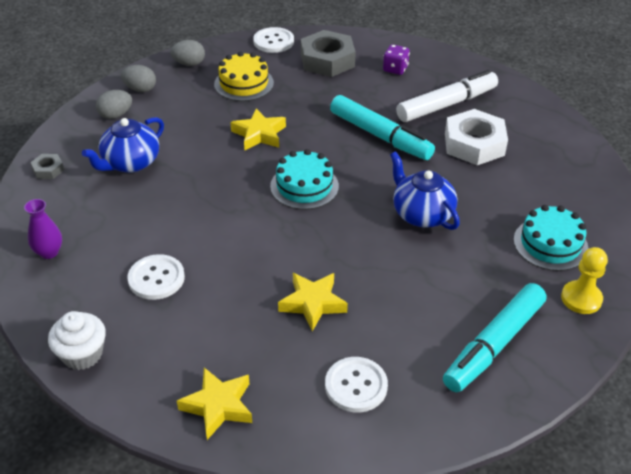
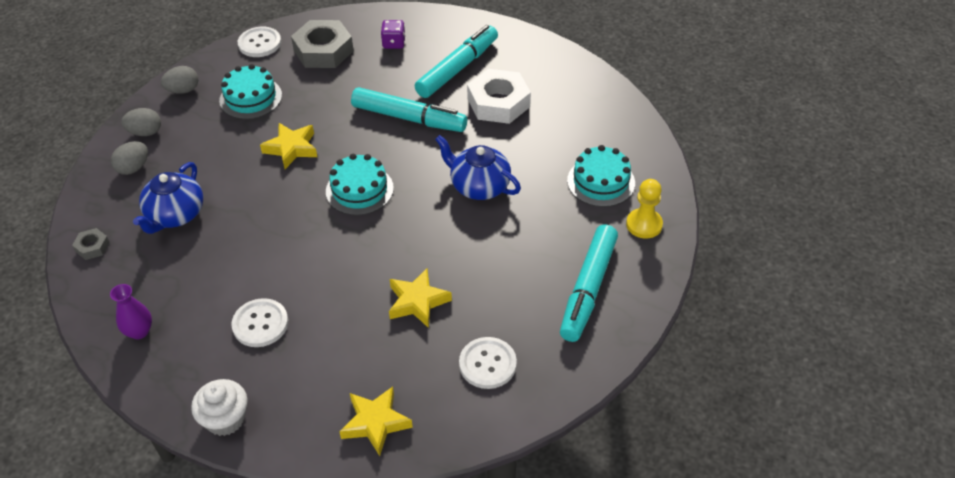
camera: 20 degrees left, 5 degrees up
(244, 83) = (250, 98): yellow cake -> turquoise cake
(447, 104) = (457, 68): white marker -> turquoise marker

